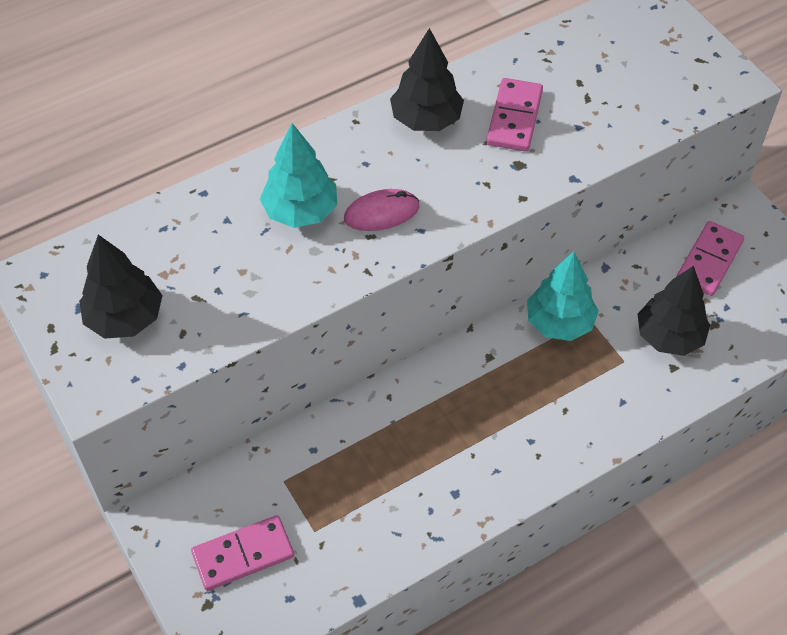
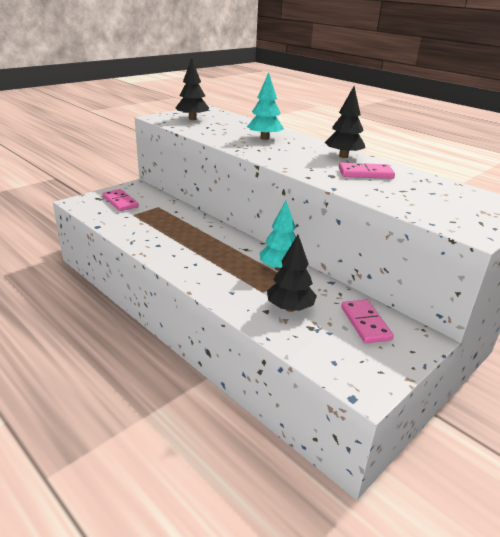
camera: 75 degrees right, 25 degrees down
(381, 213) = (274, 150): pink mouse -> none
(709, 261) = (365, 323): pink domino -> pink domino turned 60 degrees clockwise

